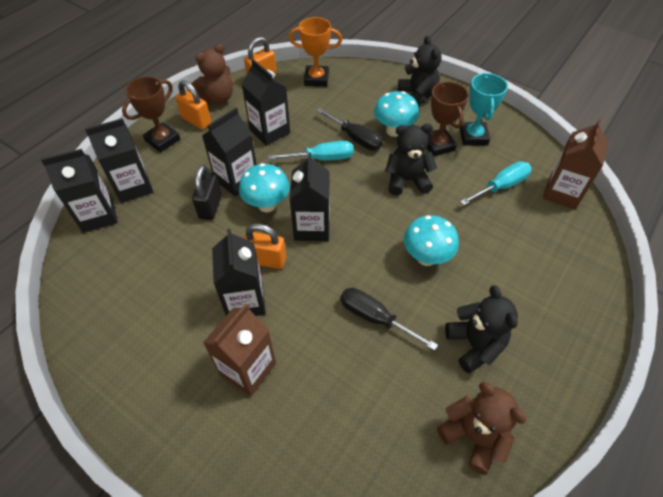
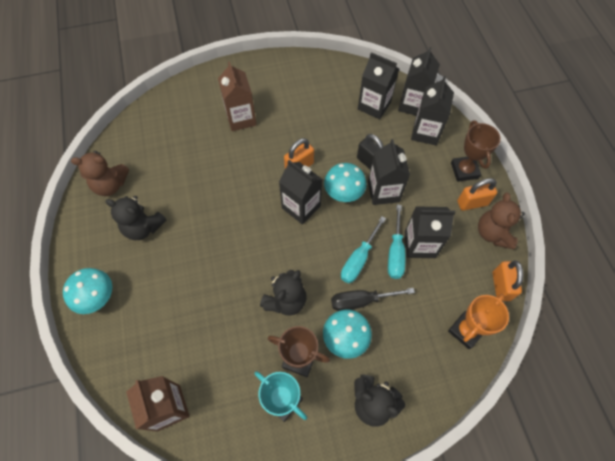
camera: 130 degrees right, 10 degrees up
(245, 301) = (281, 140): black carton -> black carton (374, 106)
(375, 318) = (208, 192): black screwdriver -> none
(426, 257) = (216, 253): turquoise mushroom -> turquoise mushroom (98, 298)
(501, 186) = (218, 365): turquoise screwdriver -> turquoise screwdriver (395, 252)

